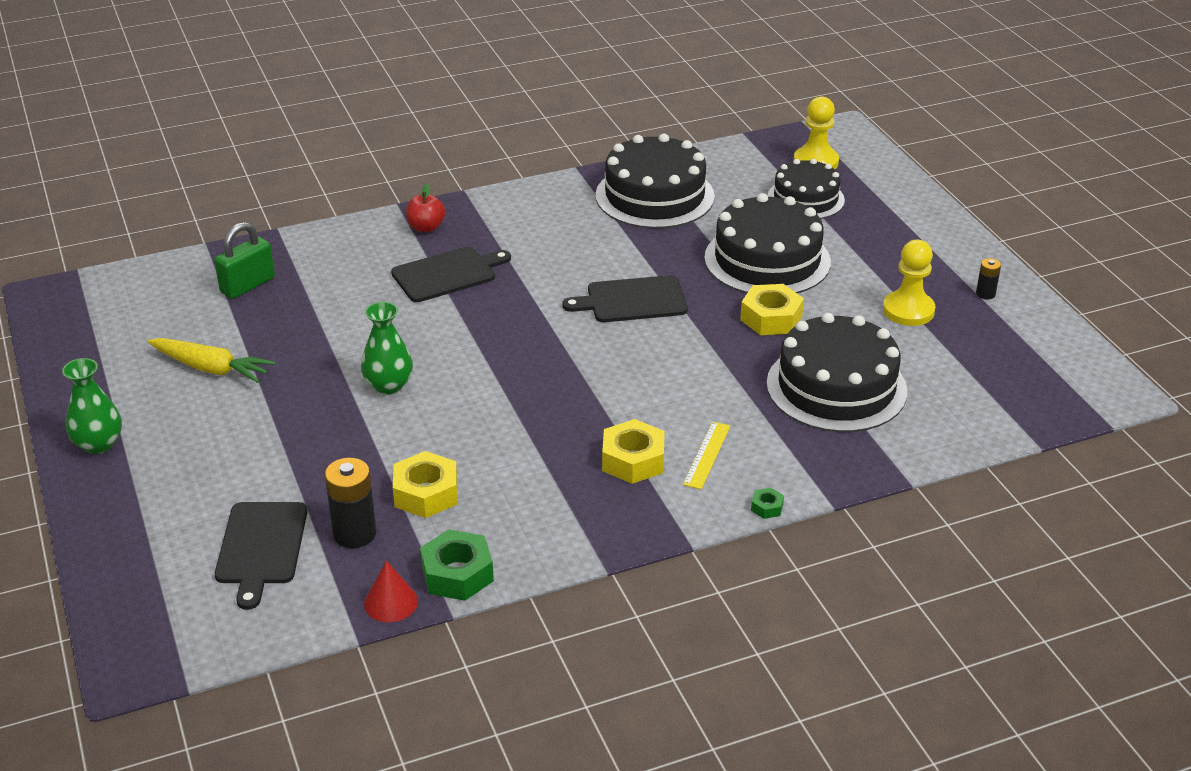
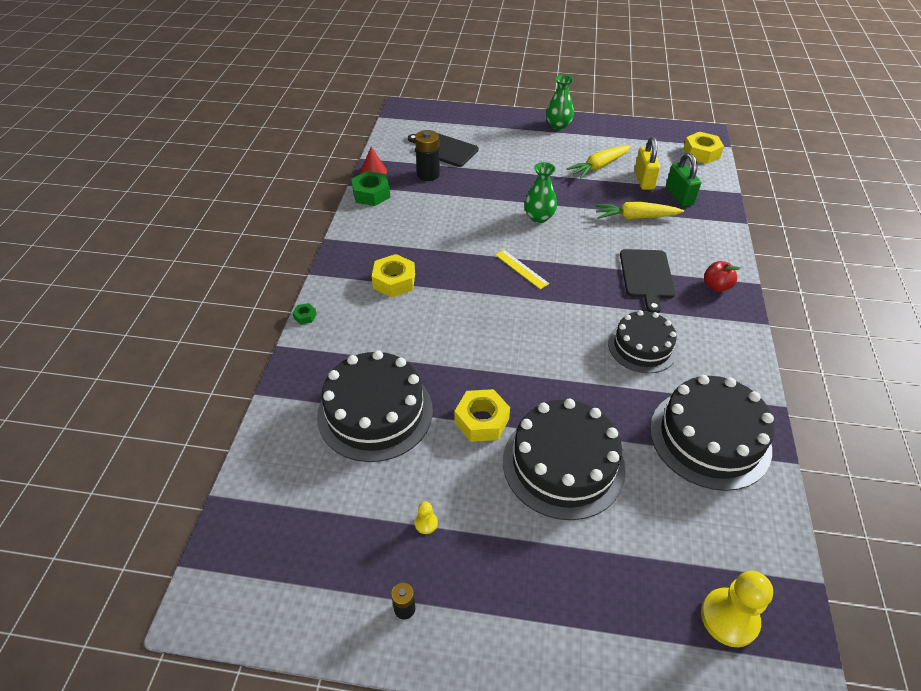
camera: 120 degrees right, 10 degrees up
(224, 321) = (644, 180): none -> yellow padlock
(327, 308) = (635, 217): none -> yellow carrot
(426, 493) = (436, 202): yellow nut -> yellow nut (701, 153)
(632, 300) = (557, 352): black cutting board -> none
(707, 455) = (370, 313): yellow ruler -> yellow ruler (521, 269)
(805, 198) = (654, 558): black cake -> black cake (642, 347)
(908, 310) = (426, 523): yellow pawn -> yellow pawn, size x0.46

